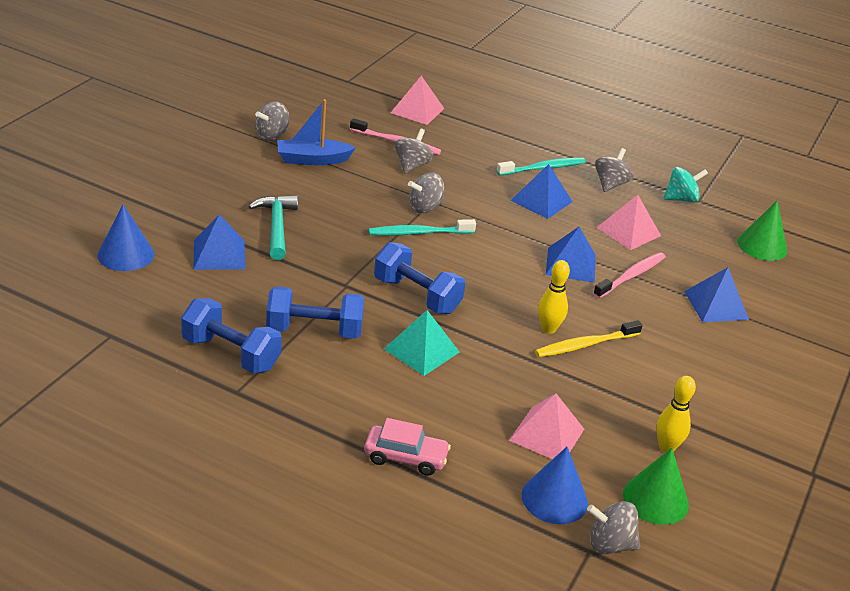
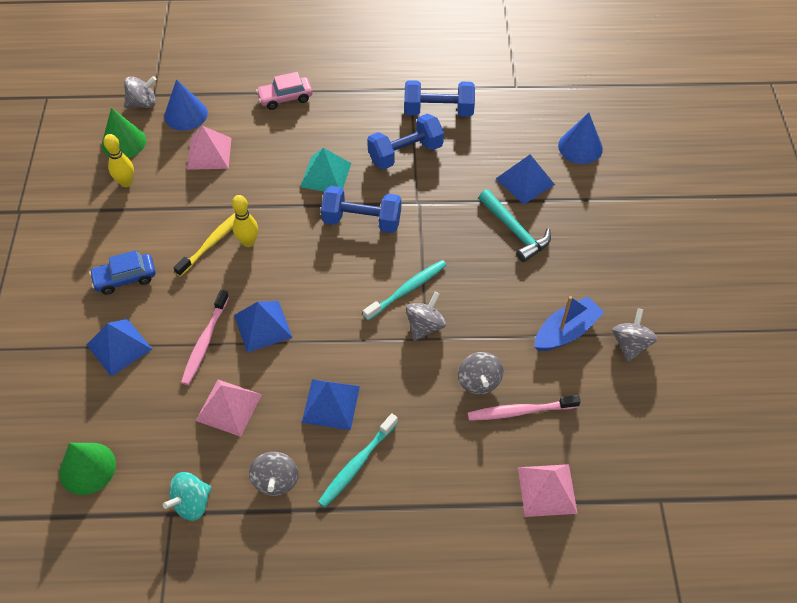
camera: 155 degrees right, 20 degrees up
(695, 354) = (125, 278): none -> blue car

